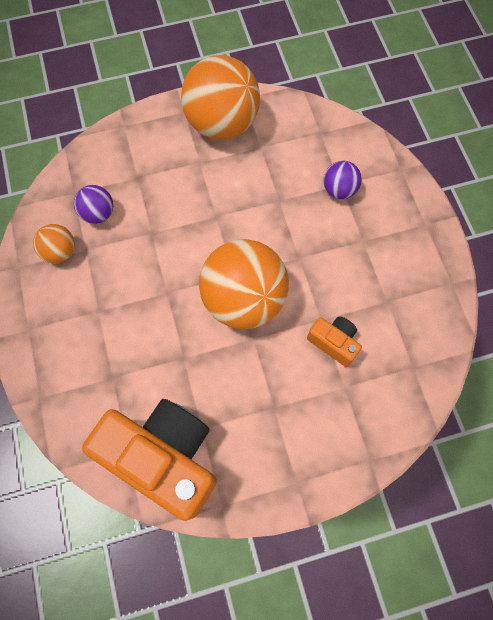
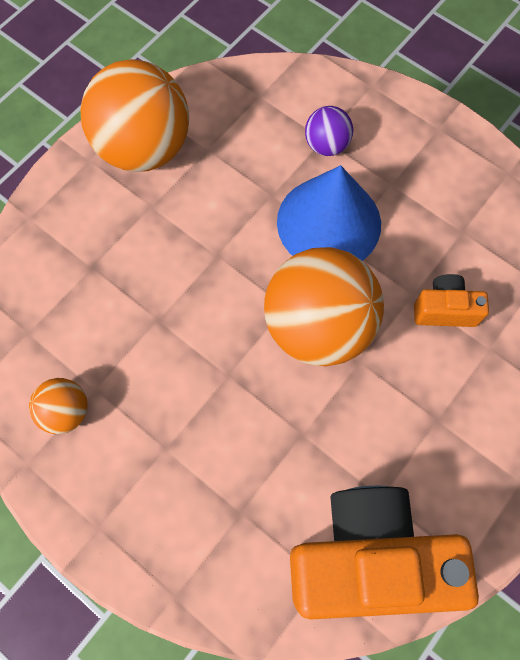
camera: 35 degrees left, 0 degrees up
(98, 213) = (78, 337): purple ball -> none
(301, 240) = (329, 222): none -> blue cone

